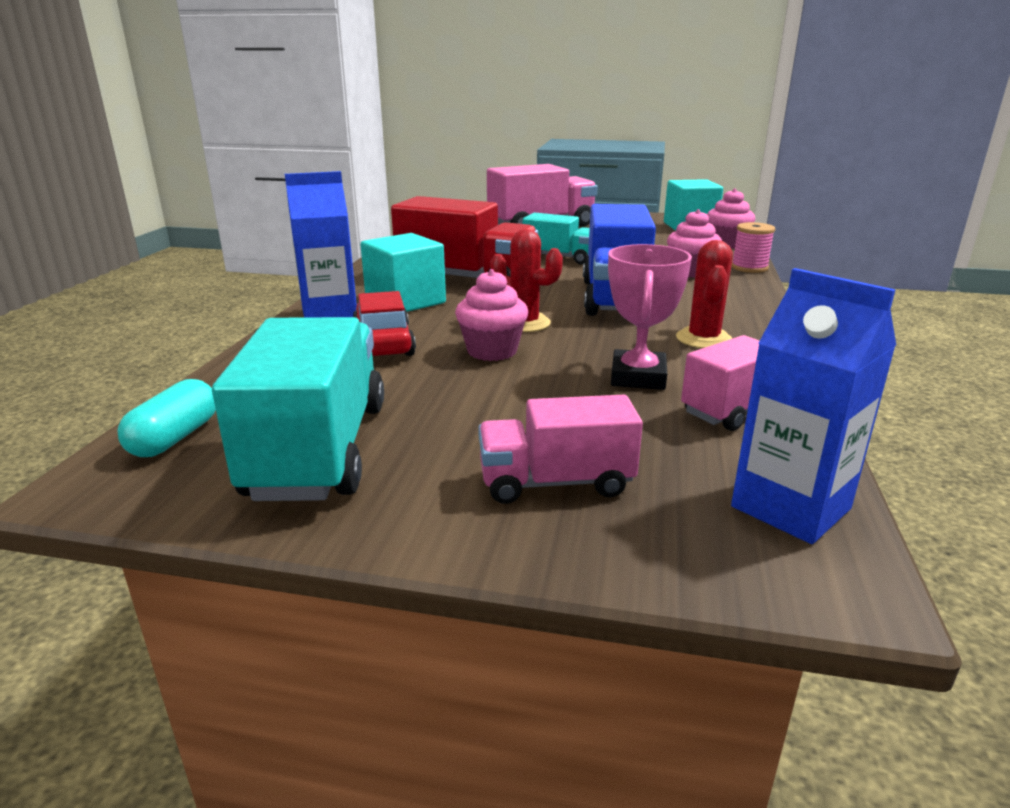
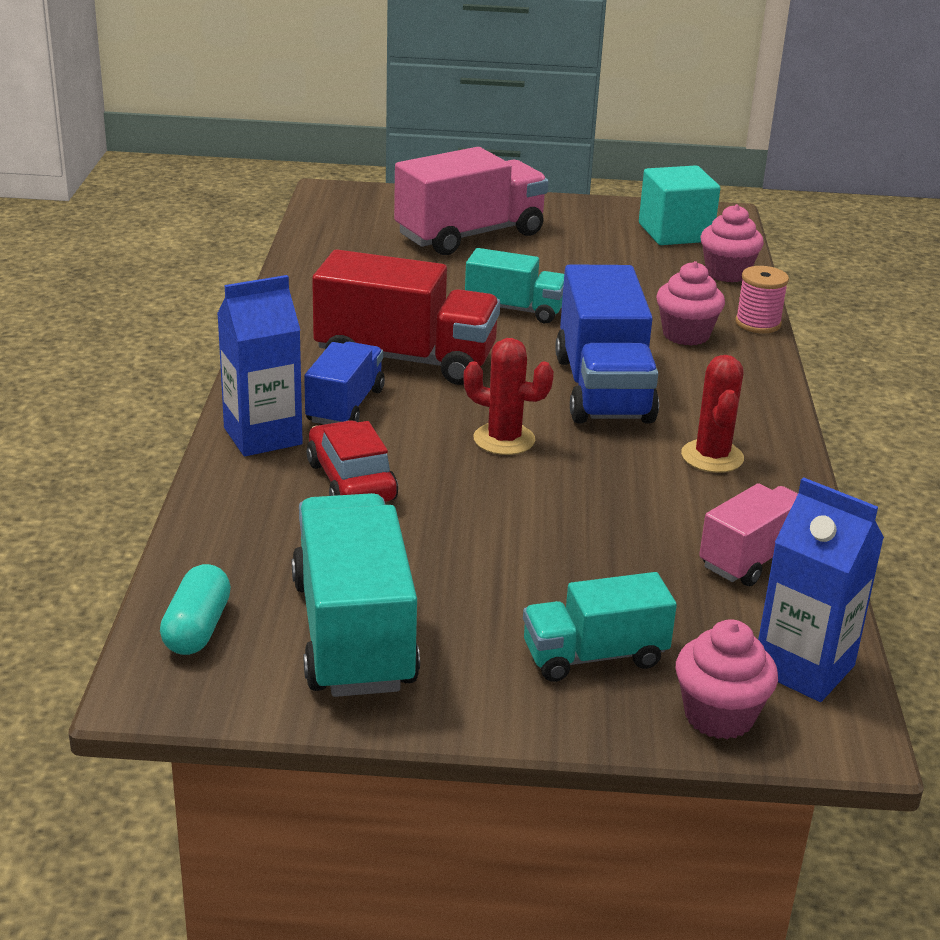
camera: 10 degrees left, 5 degrees up
(405, 301) = (345, 406): turquoise cube -> blue truck
(492, 351) = (480, 488): pink cupcake -> pink cupcake (719, 716)
(555, 482) = (594, 656): pink truck -> turquoise truck
(638, 377) = (648, 519): pink trophy -> none

